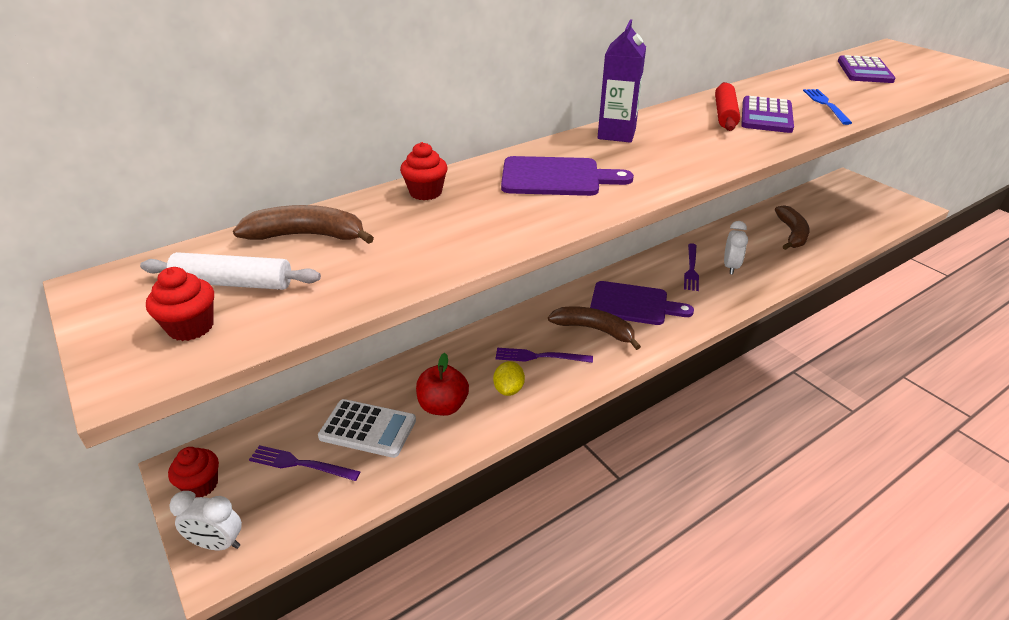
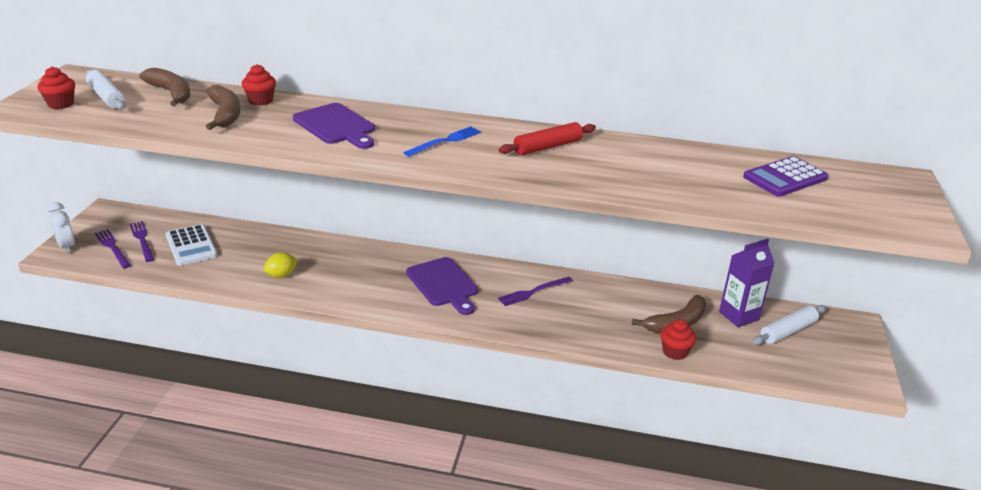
camera: 45 degrees right, 5 degrees down
(201, 485) = (99, 221): red cupcake -> red cupcake (675, 352)
(443, 406) = (238, 260): red apple -> none
(539, 356) = (329, 272): purple fork -> purple fork (113, 248)
(594, 330) = (388, 280): brown banana -> brown banana (225, 114)
(616, 134) = (439, 123): purple carton -> purple carton (739, 316)
(730, 267) = (565, 309): white clock -> none
(766, 116) = (574, 162): purple calculator -> none
(826, 105) = (649, 179): blue fork -> blue fork (445, 141)
(837, 202) = (788, 331): none -> white rolling pin

